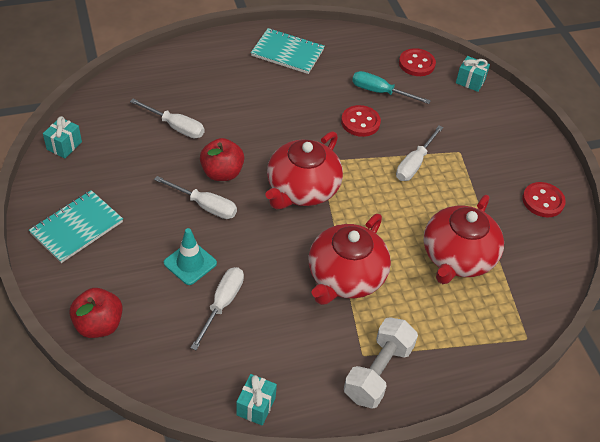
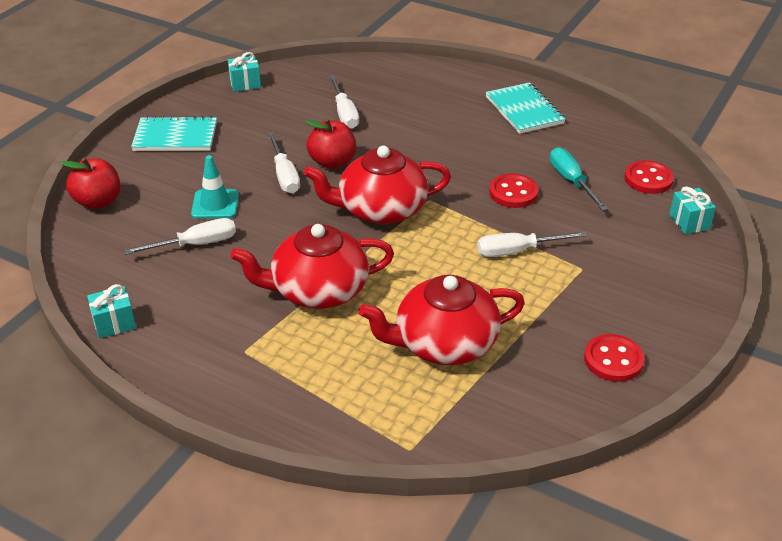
camera: 50 degrees right, 10 degrees down
(378, 372) = (237, 371): white dumbbell -> none

